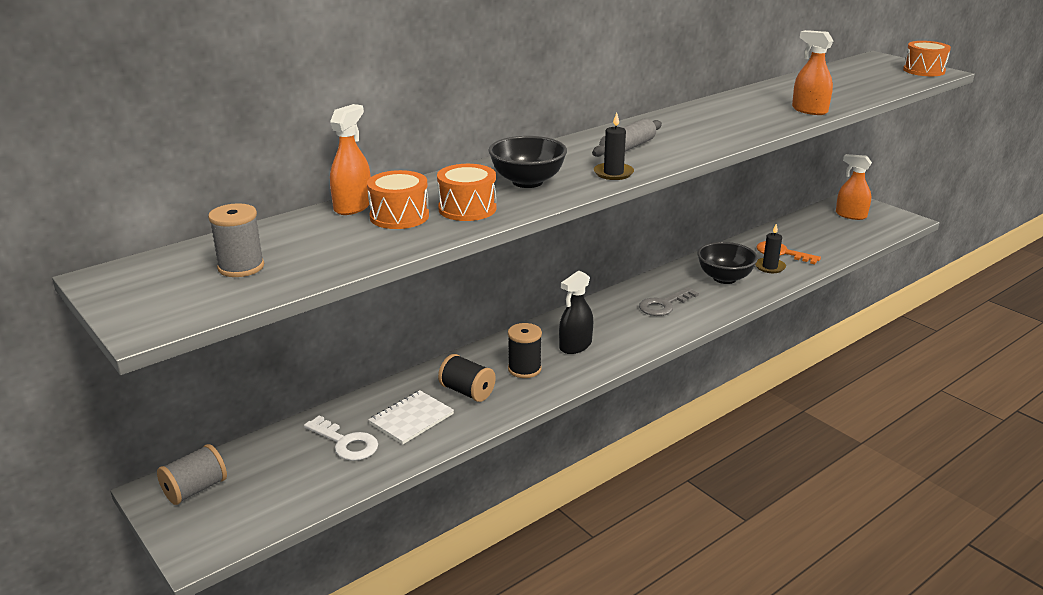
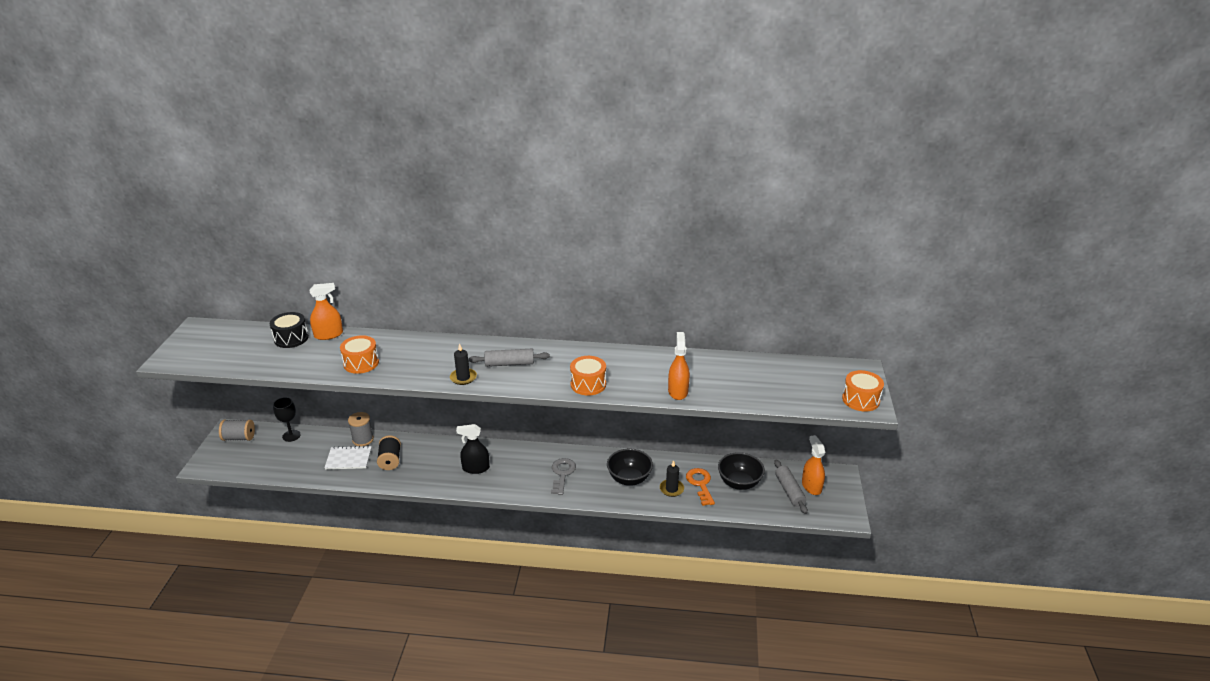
camera: 45 degrees right, 5 degrees up
(241, 267) = (236, 347): grey spool -> grey spool (363, 439)
(278, 443) = (291, 436): none -> black goblet
(306, 228) = (291, 338): none -> black drum
(346, 443) = (310, 453): white key -> none
(399, 216) = (331, 352): orange drum -> orange drum (588, 384)
(524, 369) = (432, 465): black spool -> none
(527, 182) = (417, 360): black bowl -> black bowl (739, 483)
(664, 305) = (562, 474): grey key -> grey key turned 90 degrees clockwise
(845, 225) = (789, 491): none -> grey rolling pin

